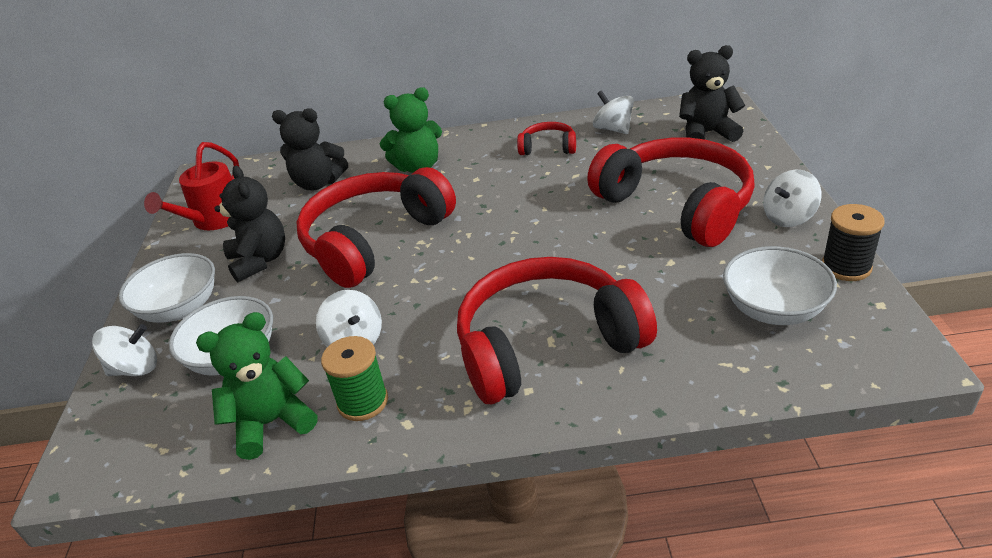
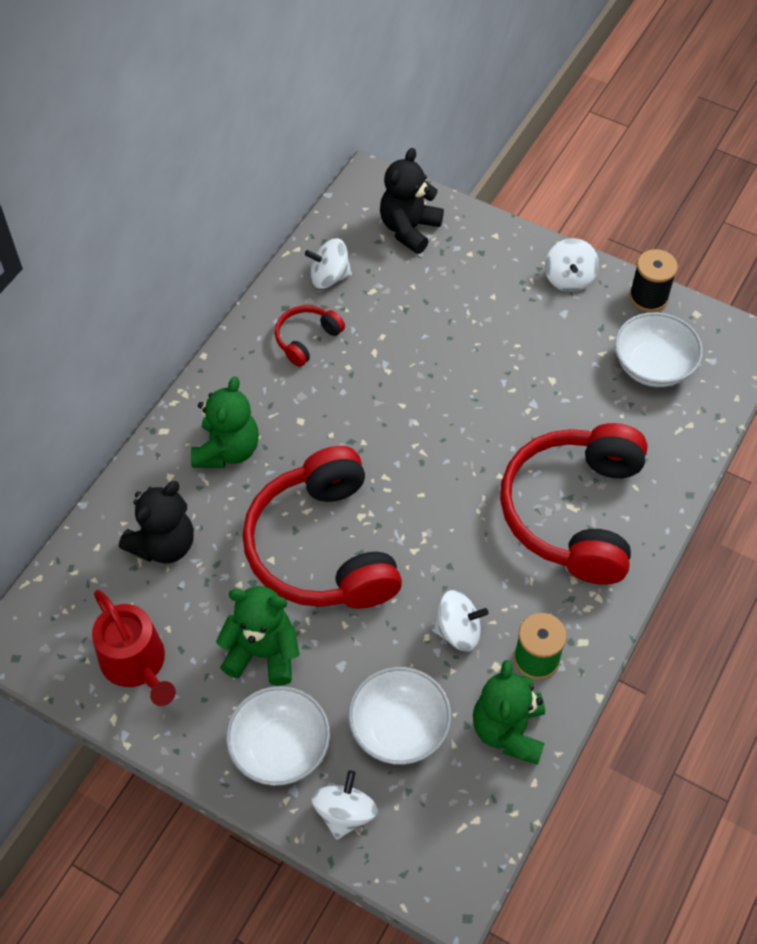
camera: 60 degrees left, 20 degrees up
(259, 261) = (263, 653): black teddy bear -> green teddy bear
(676, 205) = (488, 324): red headphones -> none

